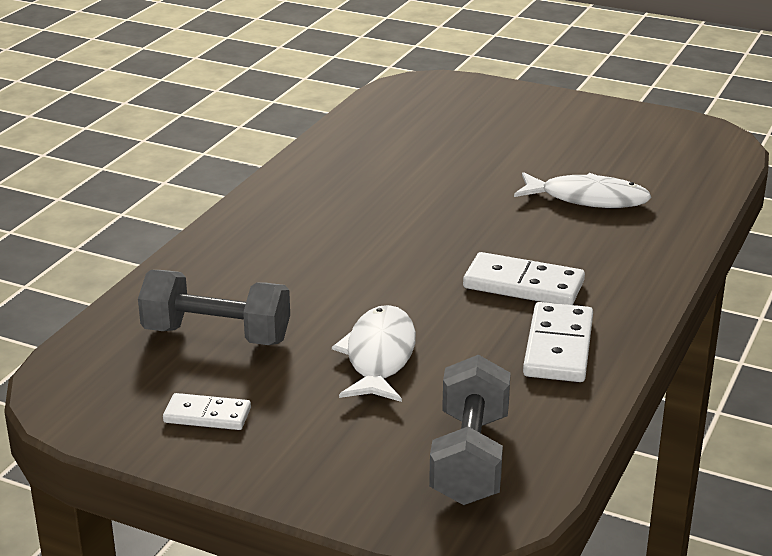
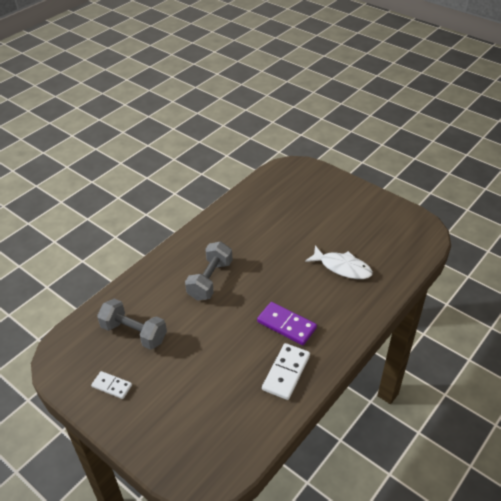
camera: 15 degrees right, 15 degrees up
(379, 357) = (201, 362): white fish -> none
(470, 458) = (216, 440): grey dumbbell -> grey dumbbell (210, 280)
(523, 285) = (286, 325): white domino -> purple domino

